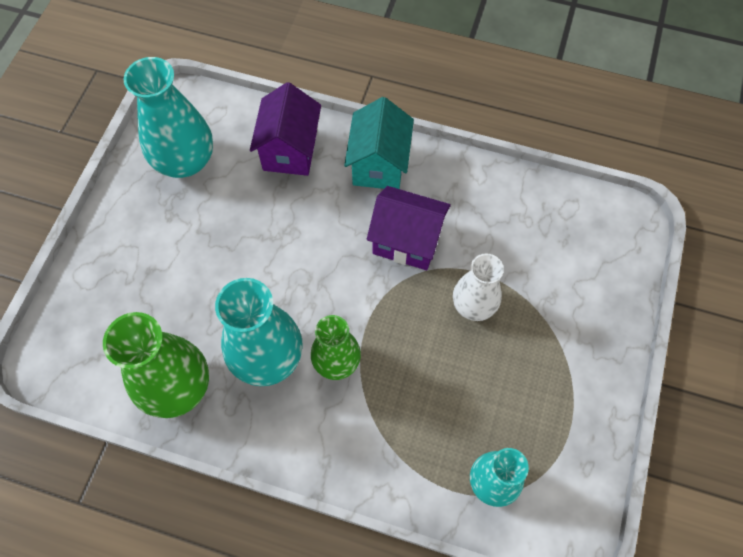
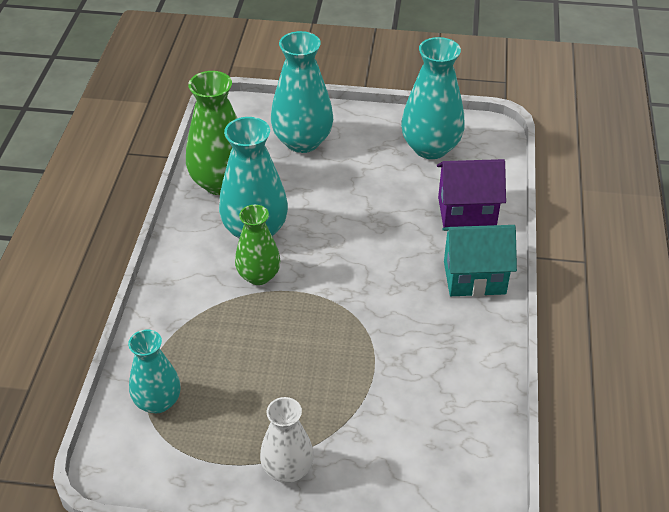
camera: 80 degrees right, 20 degrees down
(132, 287) = (302, 141): none -> turquoise vase
(407, 241) = (393, 310): purple house -> none
(473, 305) = (336, 370): white vase -> white vase (287, 469)

